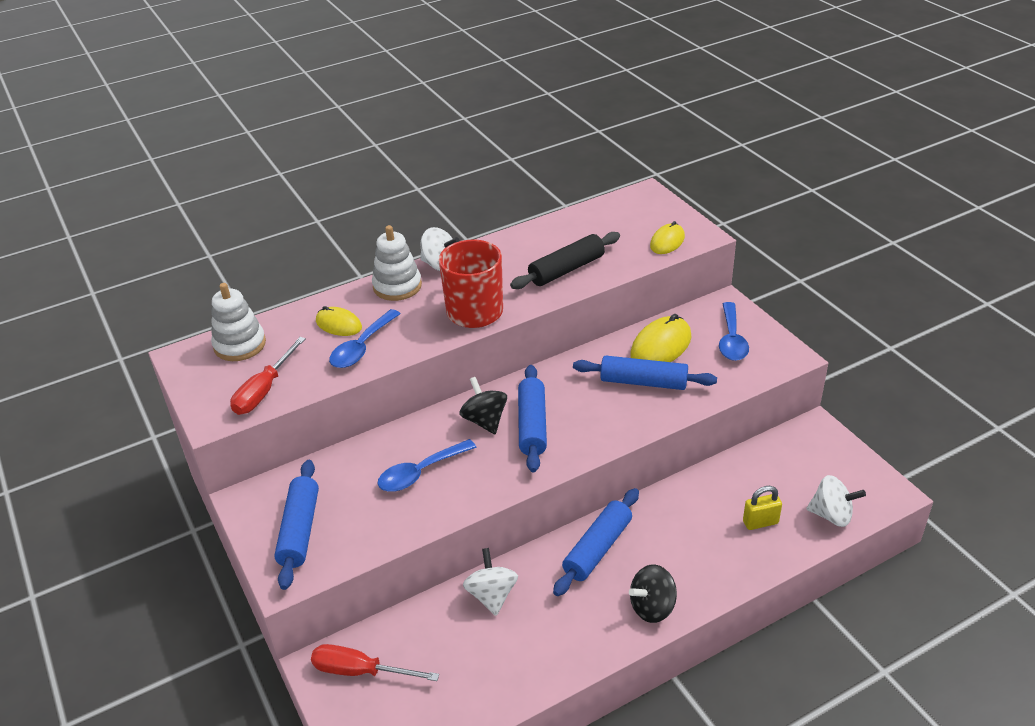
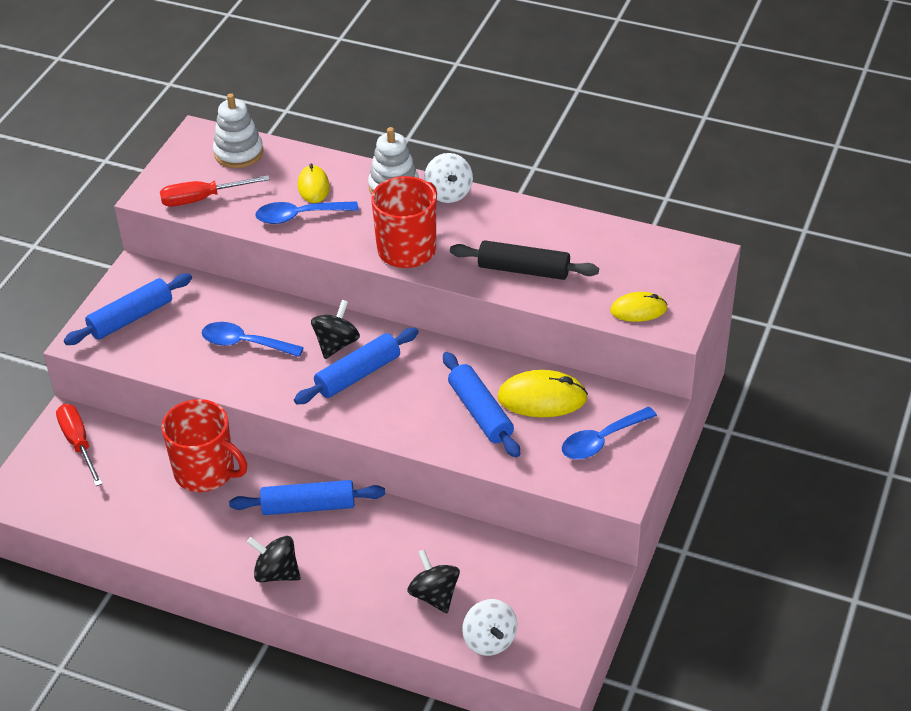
camera: 50 degrees right, 5 degrees up
(492, 595) = (206, 471): white spinning top -> red mug
(760, 522) = (434, 595): yellow padlock -> black spinning top

